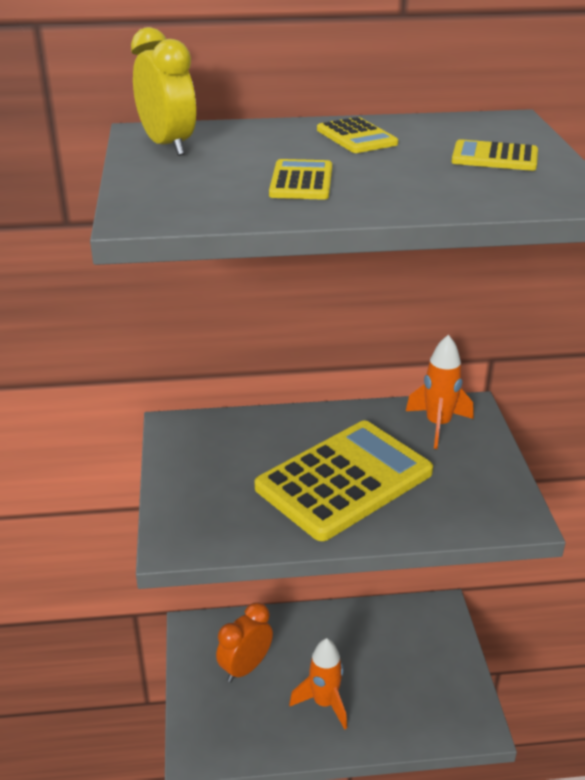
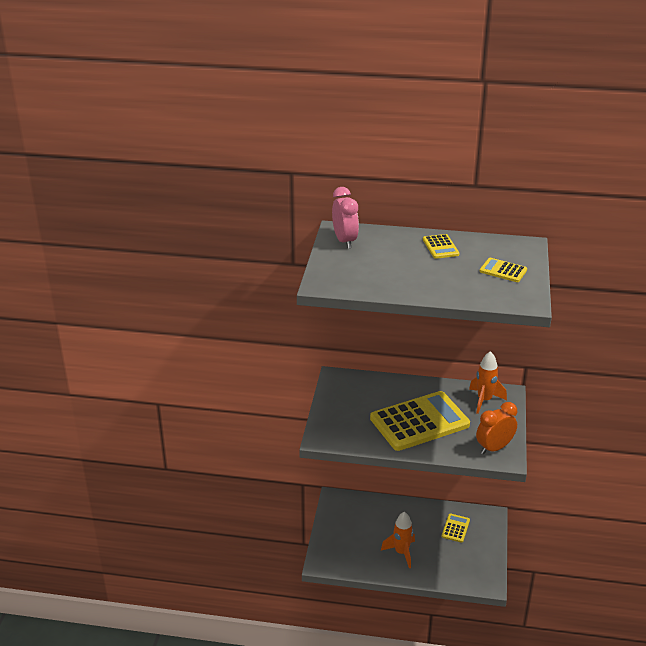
camera: 15 degrees right, 0 degrees up
(168, 146) = (345, 241): yellow clock -> pink clock
(245, 667) = (360, 525): orange clock -> orange clock (494, 448)
(301, 181) = (400, 273): yellow calculator -> yellow calculator (455, 528)

